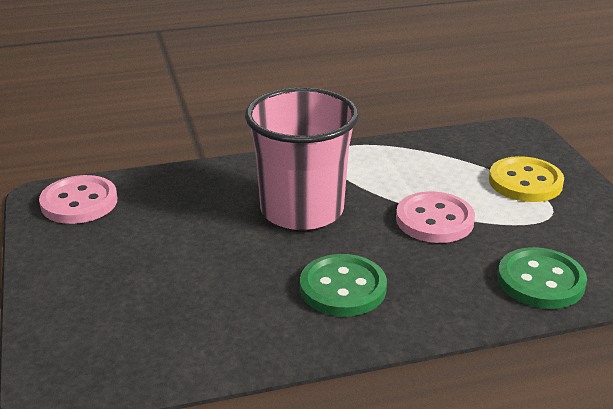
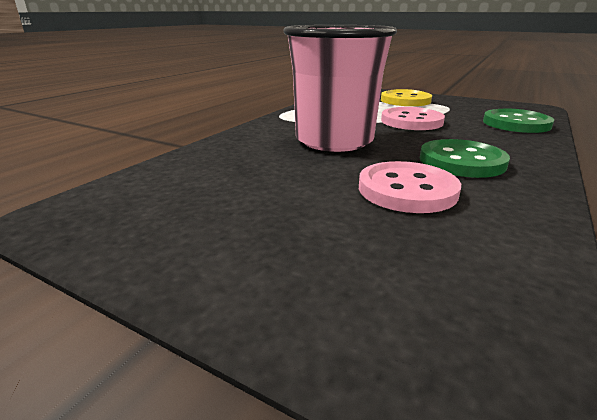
camera: 45 degrees left, 5 degrees down
(79, 202) = (118, 203): pink button -> pink button (407, 190)

